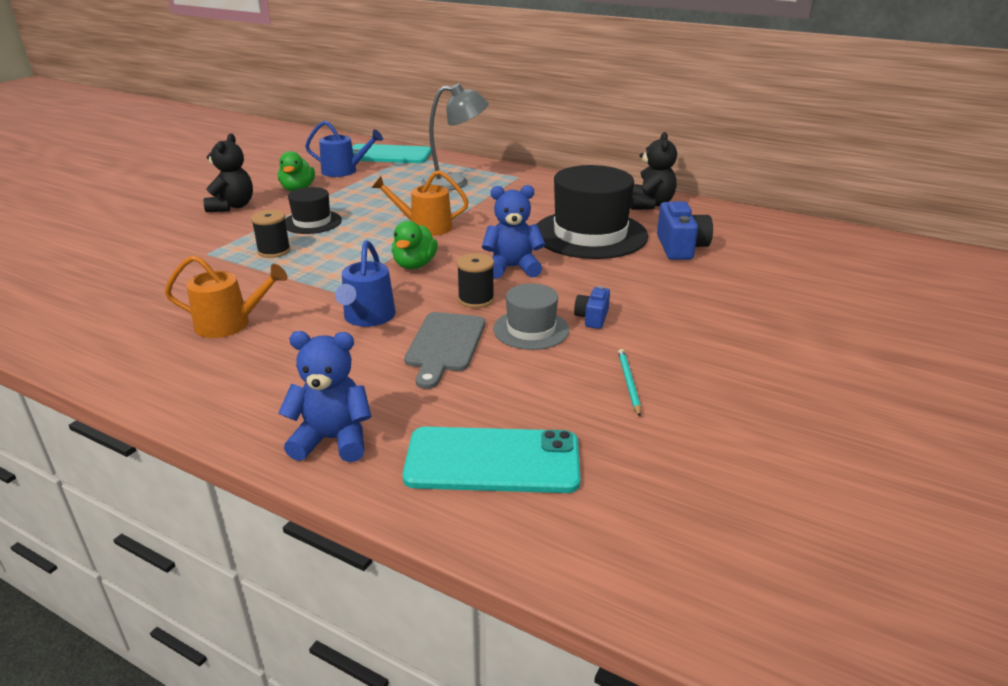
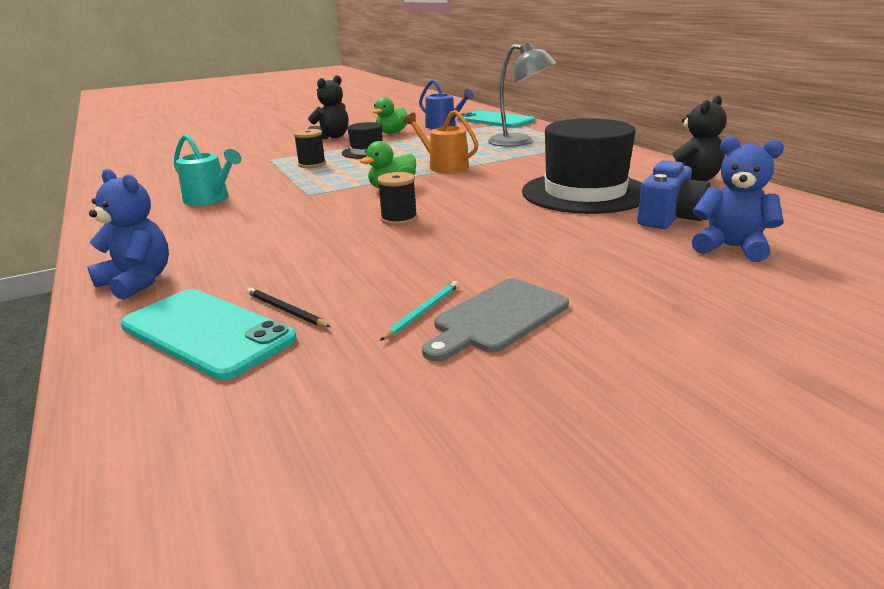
camera: 35 degrees right, 5 degrees down
(229, 324) = (210, 199): orange watering can -> turquoise watering can
(367, 317) = (299, 214): blue watering can -> none
(445, 345) = (319, 243): grey cutting board -> grey cutting board (497, 318)
(512, 268) = (468, 204): blue teddy bear -> blue teddy bear (731, 247)
(524, 418) = (285, 310): none -> black pencil
(531, 329) = (407, 249): grey hat -> none
(592, 318) = (477, 253): blue camera -> none

